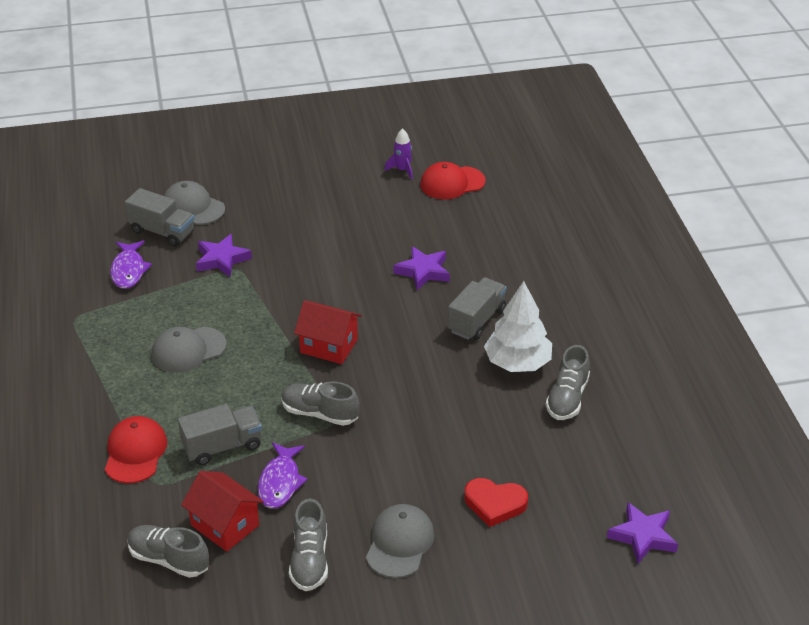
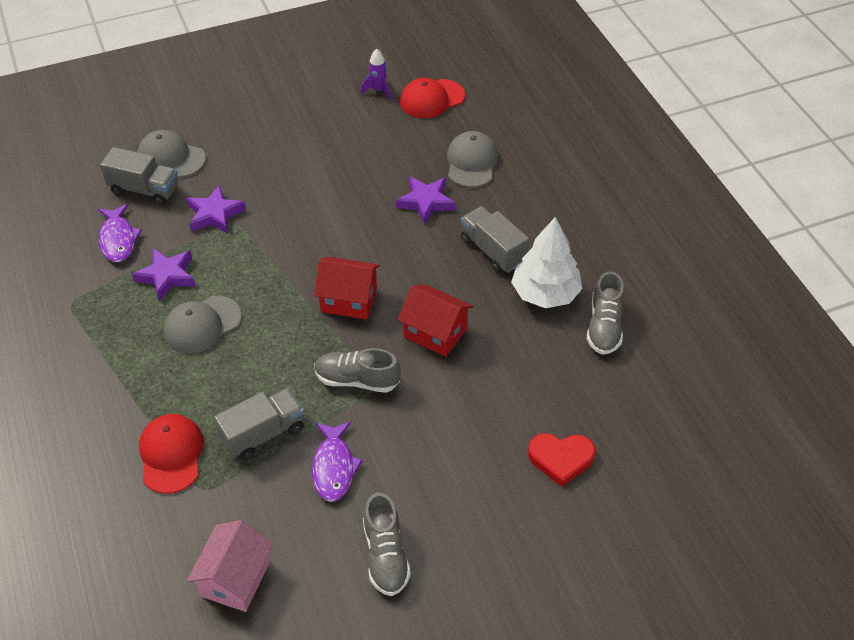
camera: 10 degrees left, 10 degrees up
(169, 559) = (235, 579): grey shoe -> pink house
(225, 525) = (286, 527): red house -> red house (435, 332)
(399, 543) = (474, 520): grey cap -> grey cap (471, 162)
(476, 320) = (493, 251): grey truck -> grey truck turned 60 degrees counterclockwise
(643, 536) = (717, 473): purple star -> purple star (167, 276)

